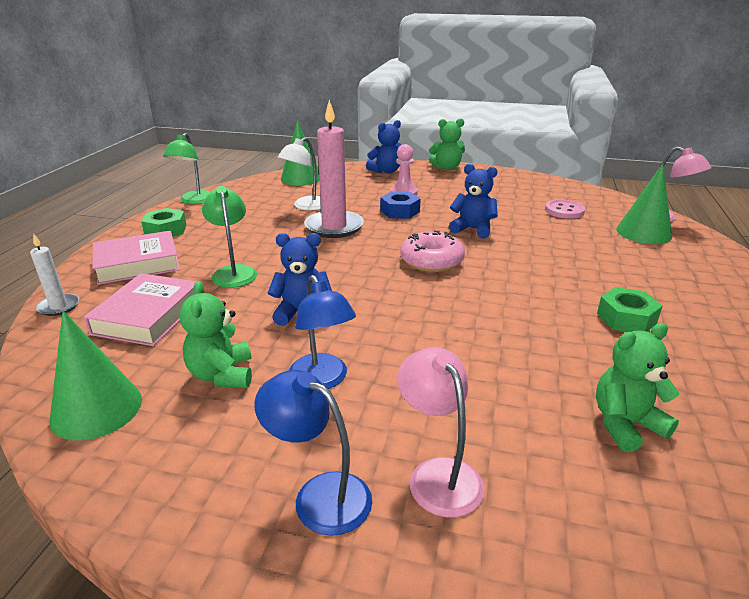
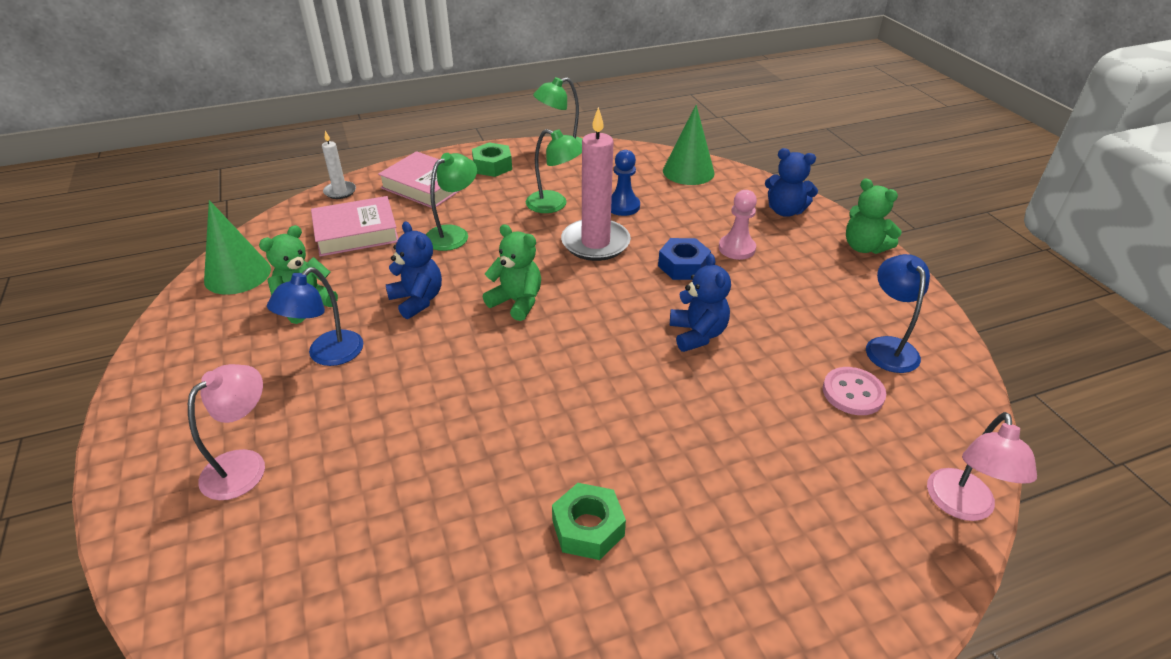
camera: 55 degrees right, 10 degrees up
(263, 225) = (554, 205): none -> green lamp
(306, 206) = (623, 206): white lamp -> blue pawn
(319, 495) = (197, 413): blue lamp -> blue lamp (888, 346)
(431, 261) = (585, 334): pink donut -> none
(625, 424) = (372, 571): green teddy bear -> green teddy bear (517, 302)
(643, 232) = (873, 493): green cone -> none

